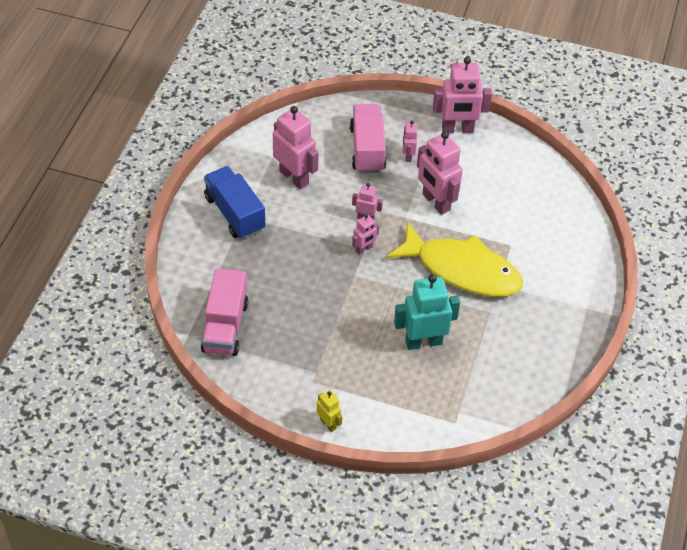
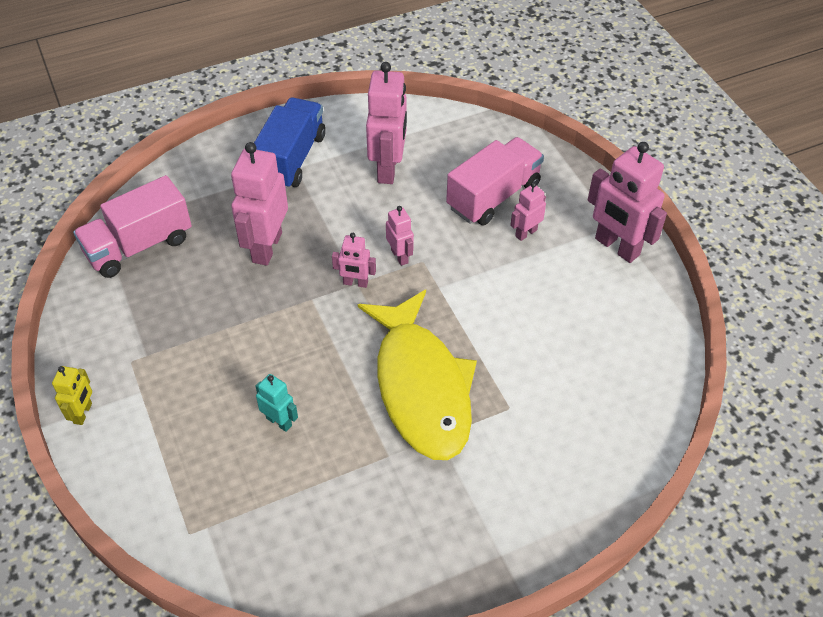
camera: 50 degrees right, 0 degrees up
(423, 342) = (279, 421): turquoise robot -> turquoise robot, size x0.51
(435, 202) = (490, 298): pink robot -> pink robot (266, 247)

